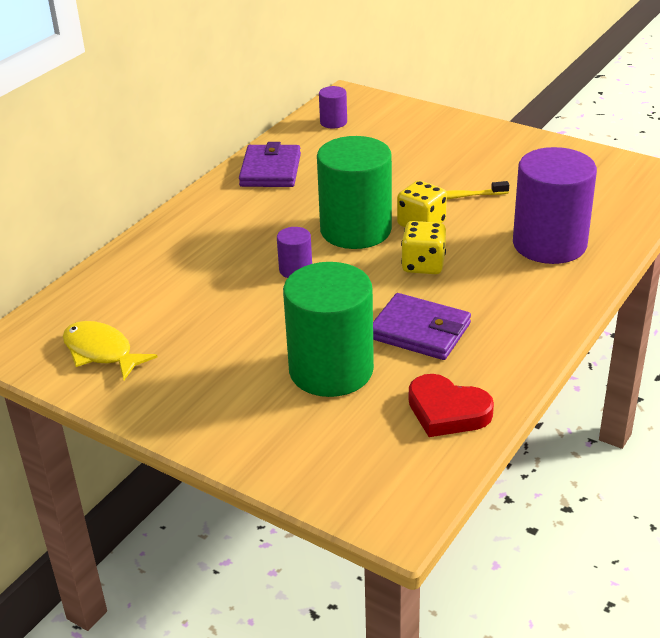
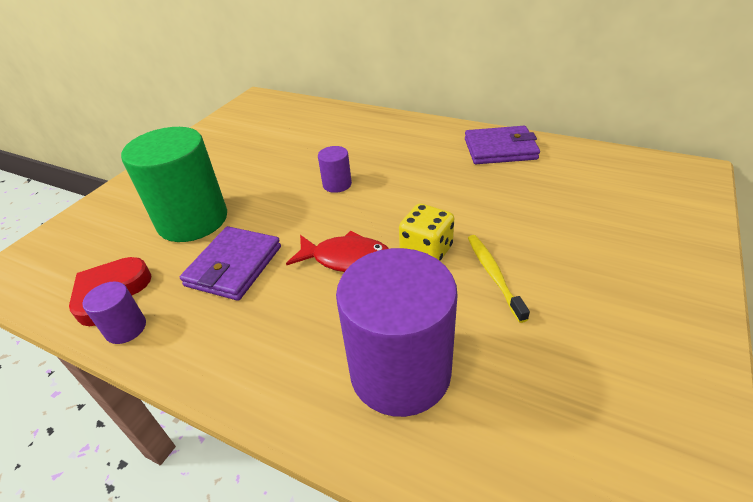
camera: 85 degrees right, 5 degrees up
(101, 352) = (242, 126): yellow fish -> none
(333, 122) = (620, 170): purple cylinder -> purple cylinder (126, 328)
(355, 230) = (406, 209): green cylinder -> none
(423, 265) = (346, 259): yellow dice -> red fish

